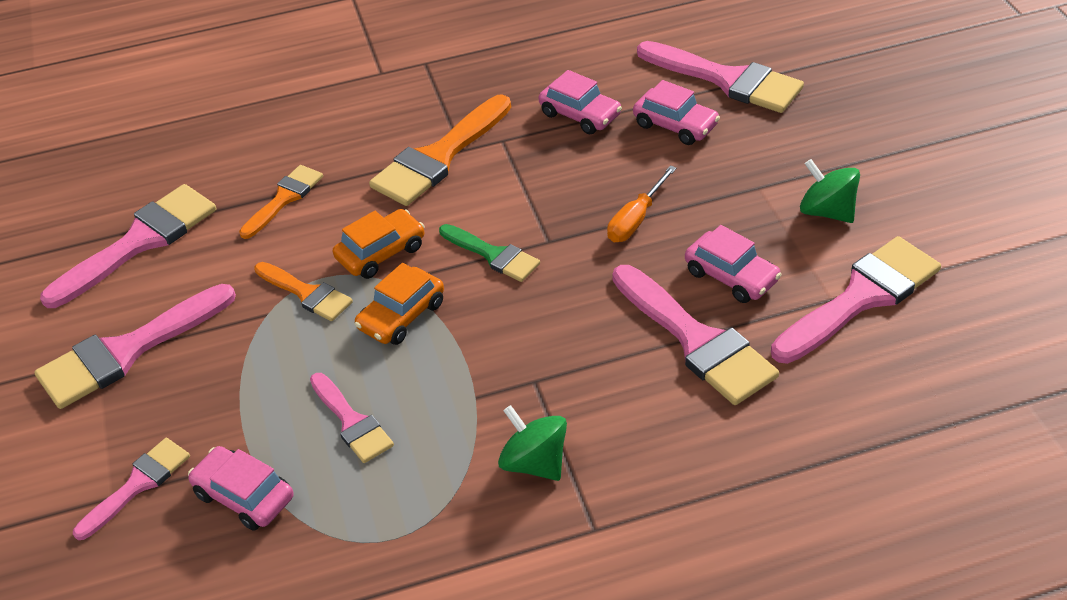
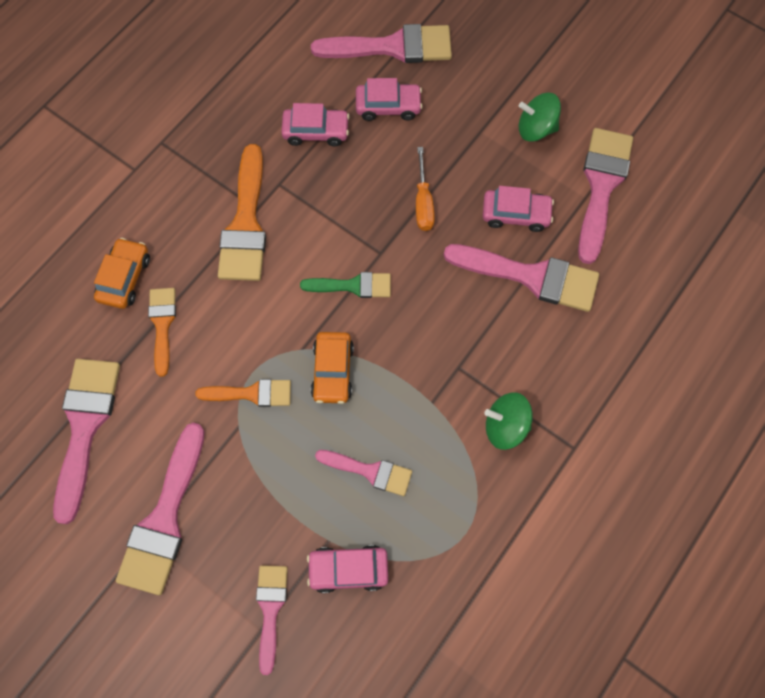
camera: 40 degrees left, 25 degrees up
(381, 252) = (274, 329): orange car -> orange car (125, 278)

